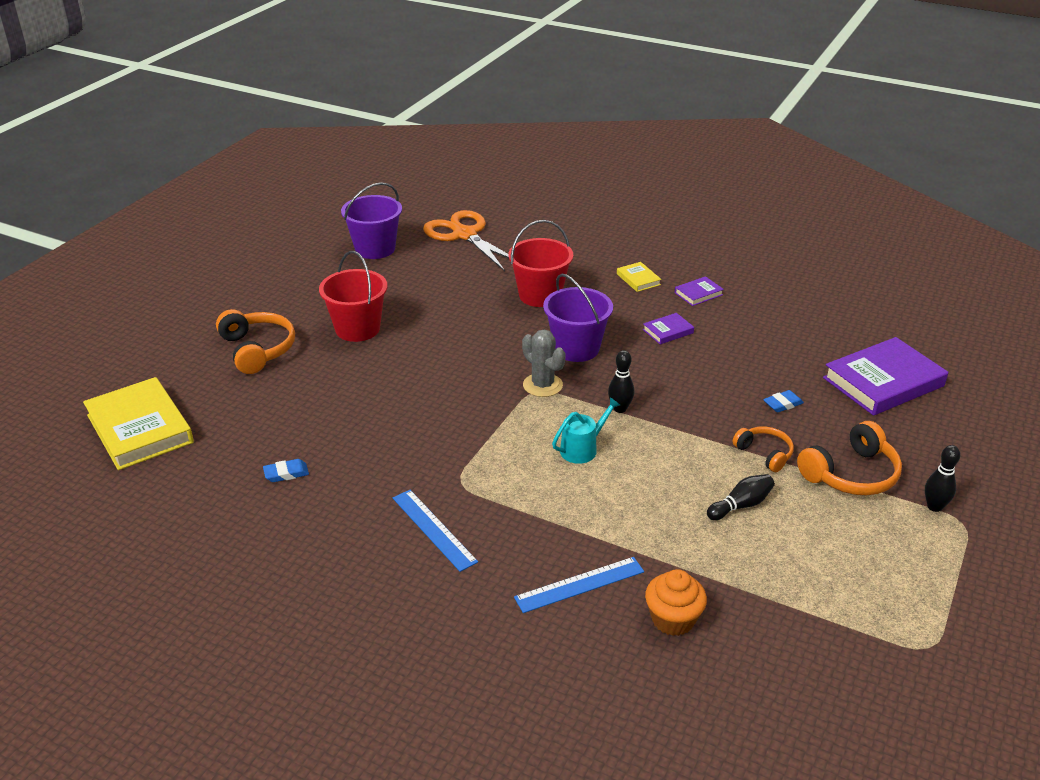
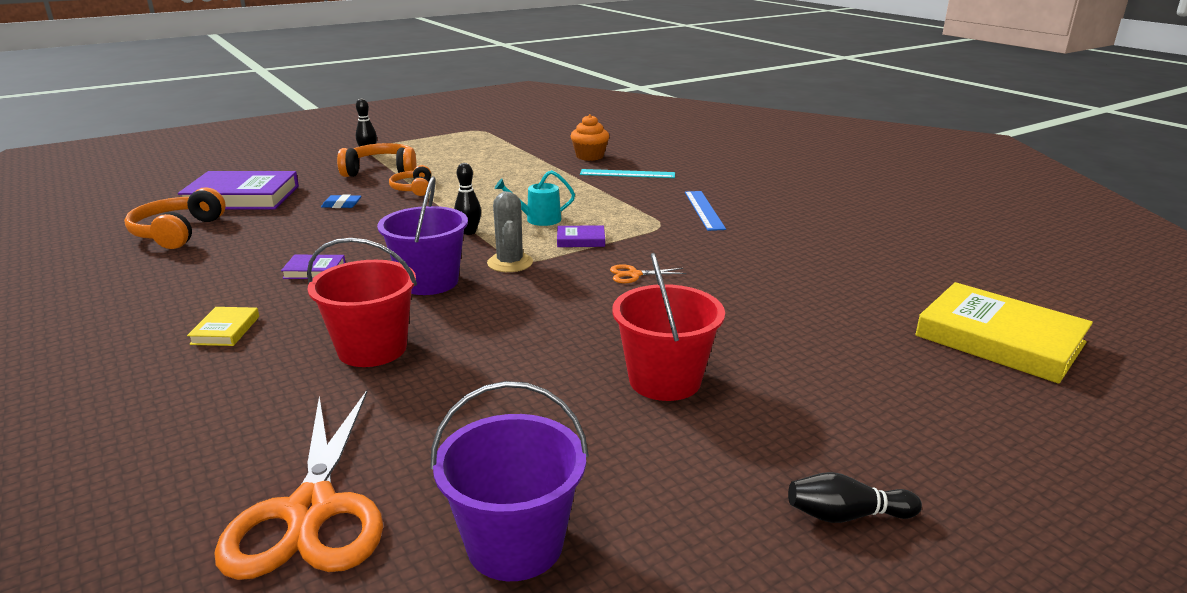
camera: 150 degrees left, 10 degrees down
(140, 429) = (999, 339): yellow book -> yellow book turned 45 degrees counterclockwise
(257, 350) = (831, 394): orange headphones -> orange headphones (177, 232)
(286, 473) = (818, 264): blue eraser -> none
(436, 406) = (634, 275): none -> orange scissors
(579, 584) = (627, 174): blue ruler -> turquoise ruler
(698, 294) = (205, 294): purple book -> purple book (581, 240)
(741, 505) = (476, 176): black bowling pin -> black bowling pin (846, 515)

